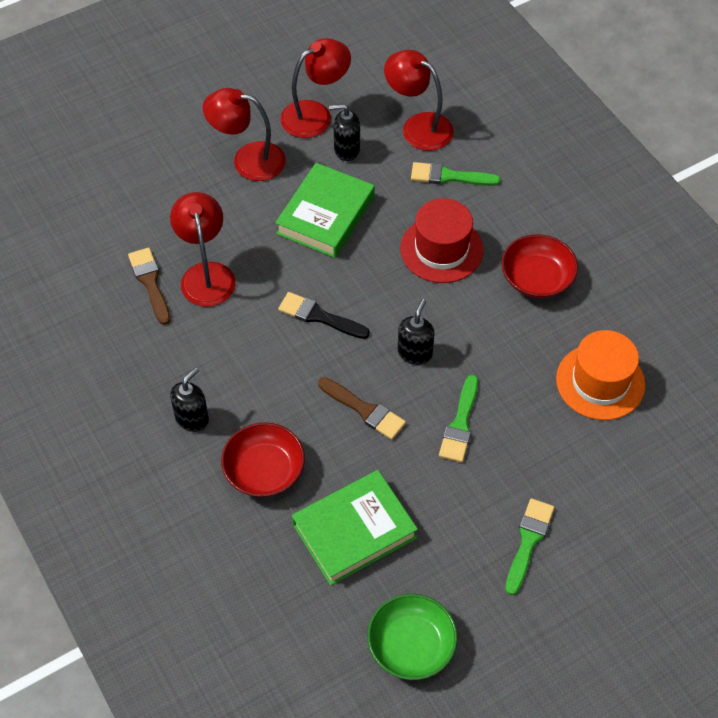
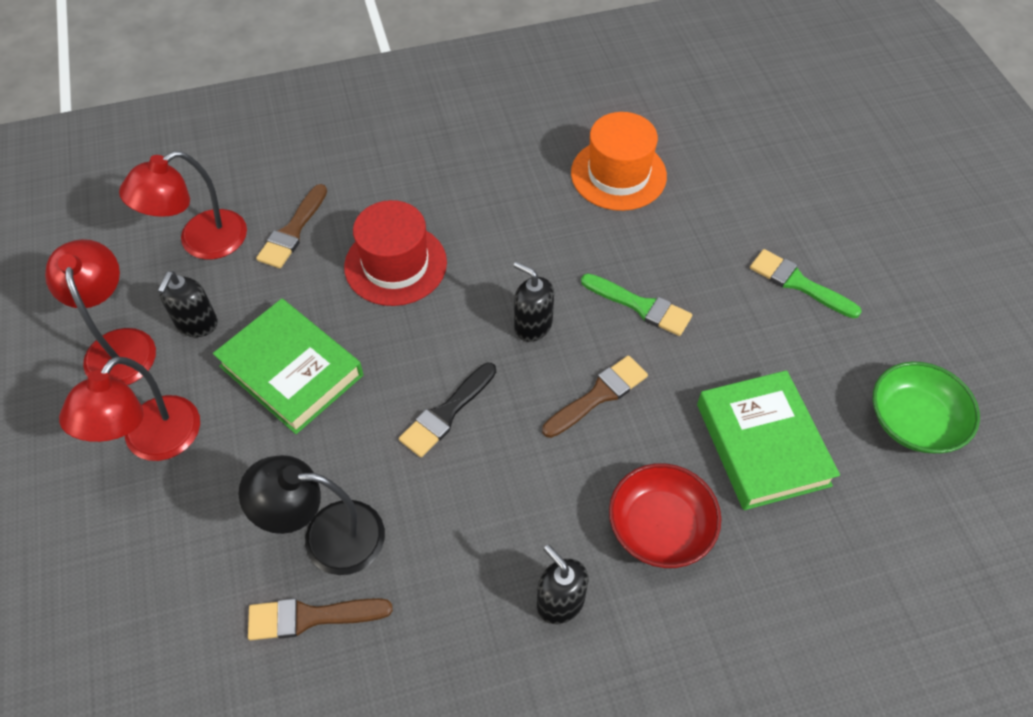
camera: 75 degrees left, 0 degrees up
(206, 274) = (327, 536): red lamp -> black lamp
(449, 176) = (293, 231): green brush -> brown brush
(537, 278) = (470, 190): red bowl -> none

